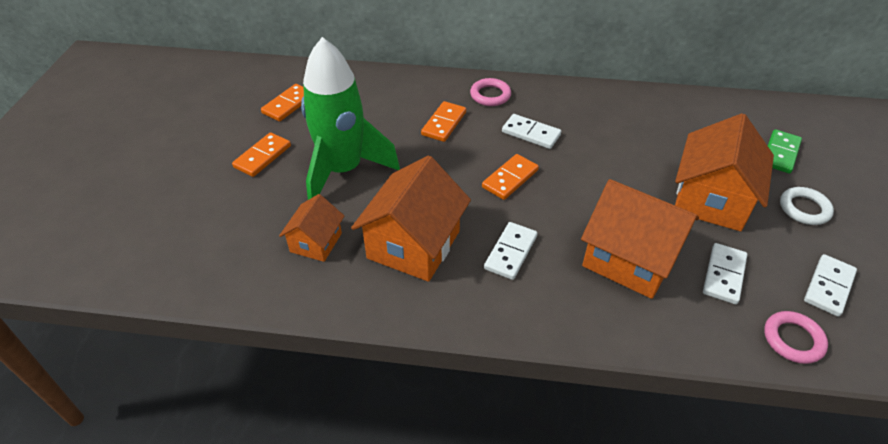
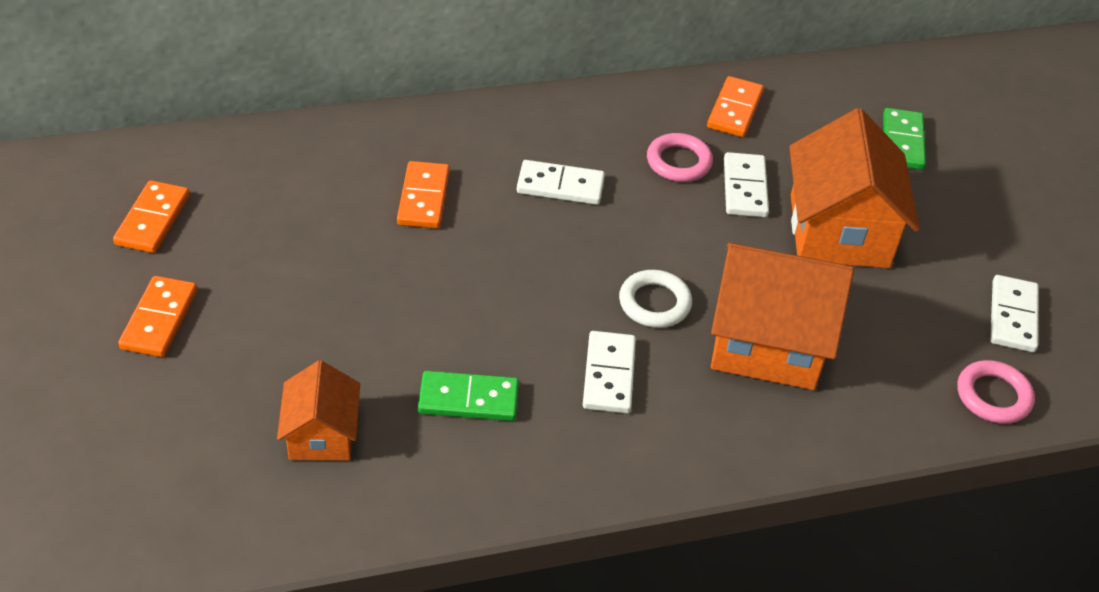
camera: 25 degrees left, 0 degrees up
(343, 170) = (304, 312): green rocket -> none
(413, 244) = (468, 399): orange house -> green domino
(490, 95) = (473, 135): pink ring -> pink ring (679, 162)
(510, 178) = (560, 265): orange domino -> orange domino (734, 110)
(723, 275) = (888, 334): white domino -> white domino (744, 188)
(804, 209) = (955, 217): white ring -> white ring (654, 303)

